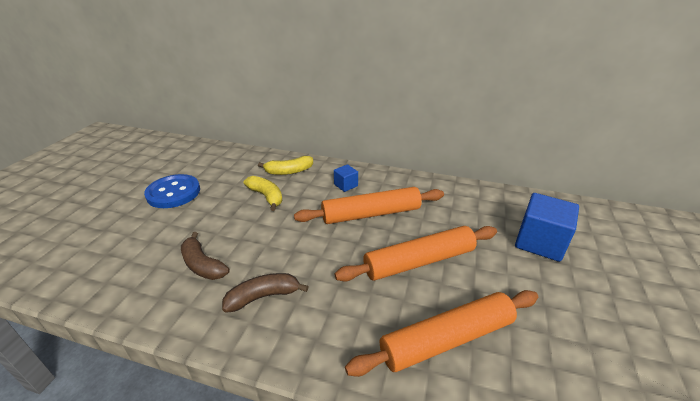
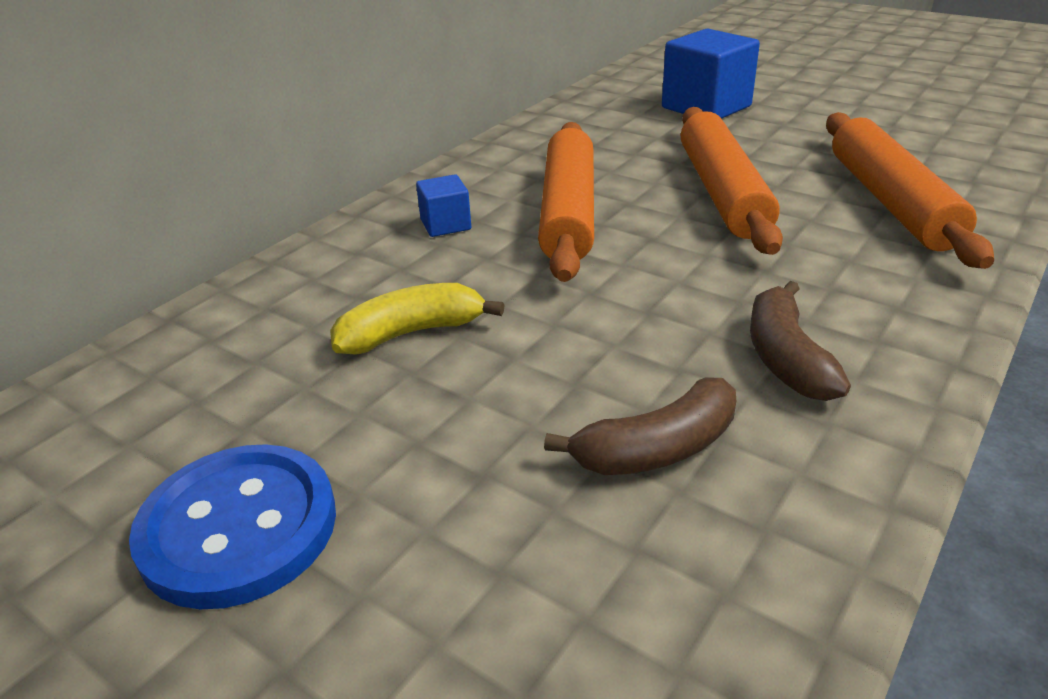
camera: 70 degrees left, 0 degrees up
(289, 171) = (317, 291): yellow banana -> none

